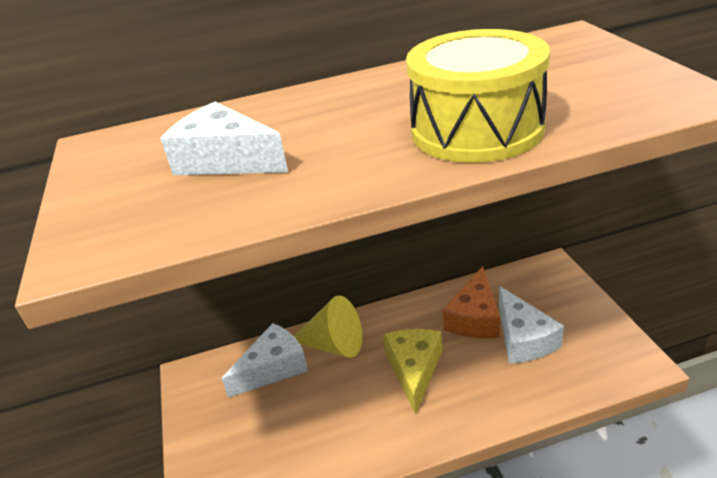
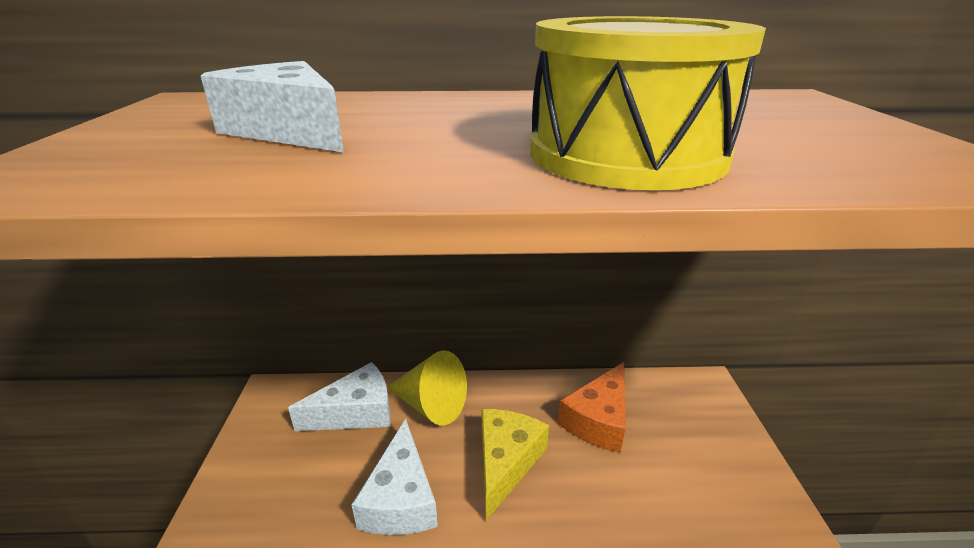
camera: 10 degrees right, 5 degrees down
(523, 338) = (649, 463): white cheese -> white cheese (401, 498)

